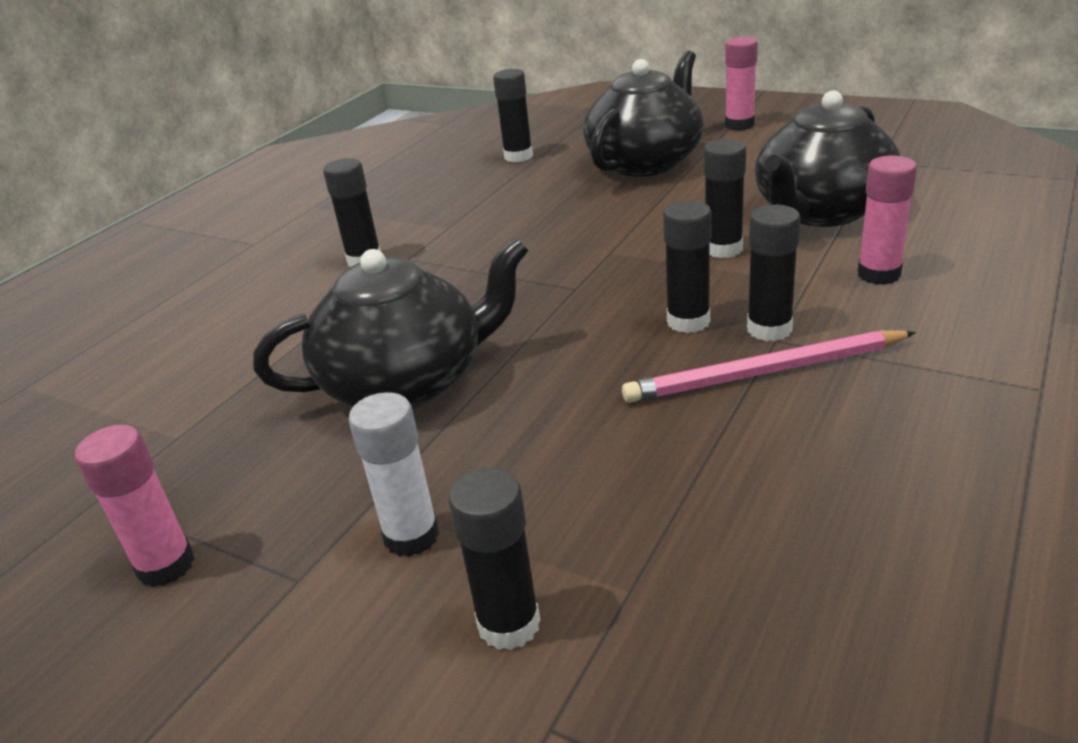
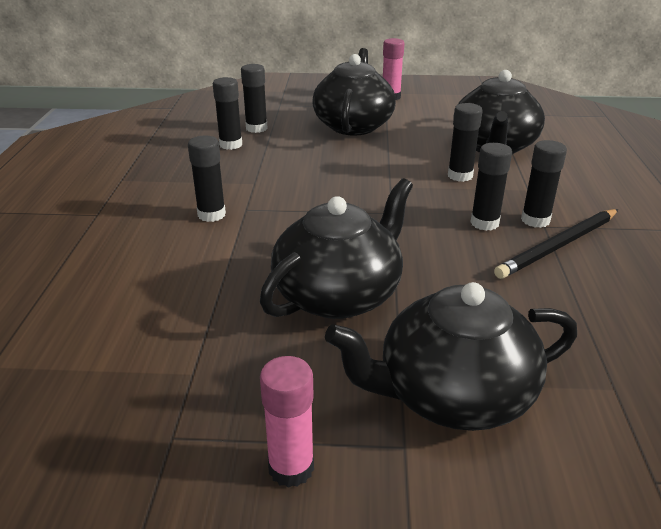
camera: 30 degrees left, 0 degrees up
(411, 536) = (452, 394): white glue stick -> black teapot
(509, 624) = (570, 430): black glue stick -> black glue stick (230, 145)
(764, 373) = (558, 246): pink pencil -> black pencil
(878, 274) = (561, 180): pink glue stick -> none

